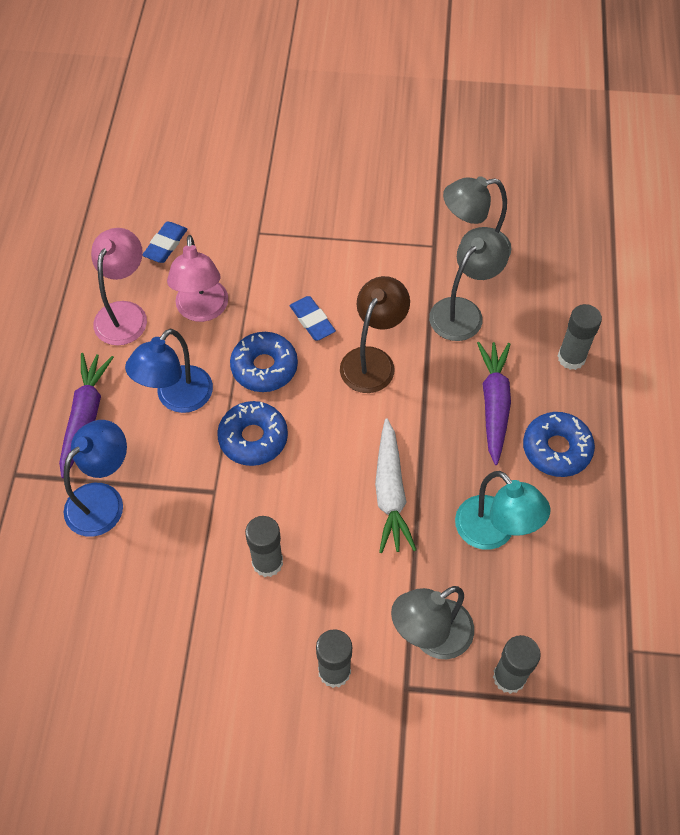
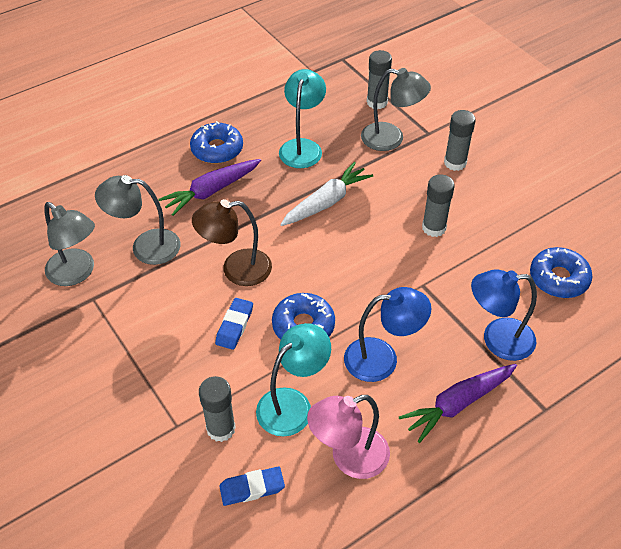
camera: 130 degrees left, 10 degrees down
(202, 310) = (293, 404): pink lamp -> turquoise lamp
(253, 438) = (364, 292): blue donut -> blue donut (558, 278)
(571, 358) = (137, 175): grey glue stick -> grey glue stick (221, 429)

